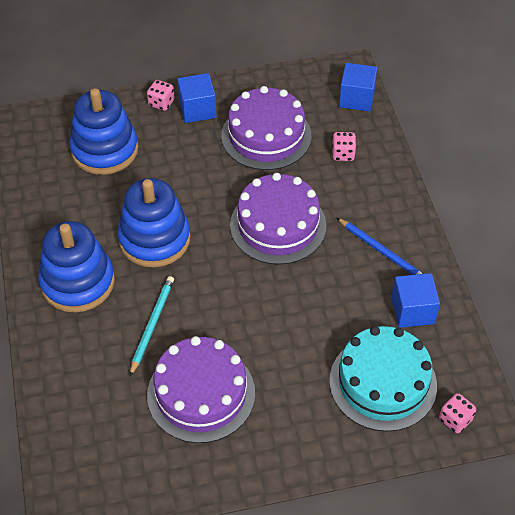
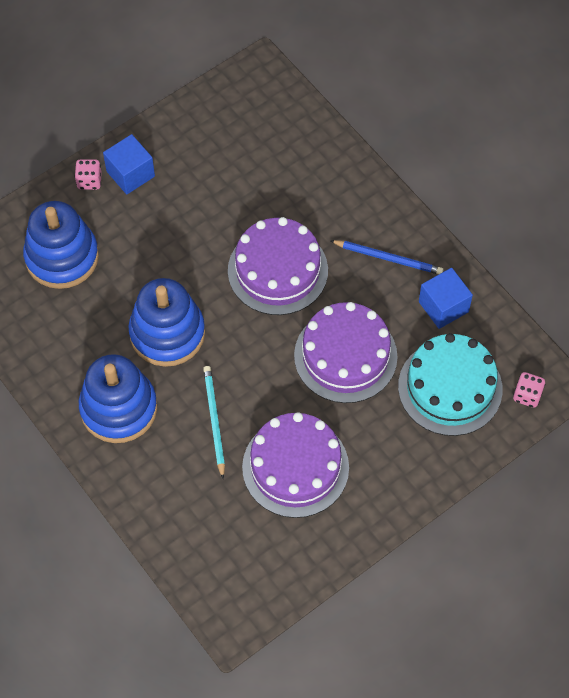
camera: 25 degrees left, 10 degrees up
(266, 136) = (216, 177): purple cake -> purple cake (345, 356)
(343, 154) = (301, 168): pink dice -> none
(356, 98) = (283, 99): blue cube -> none

